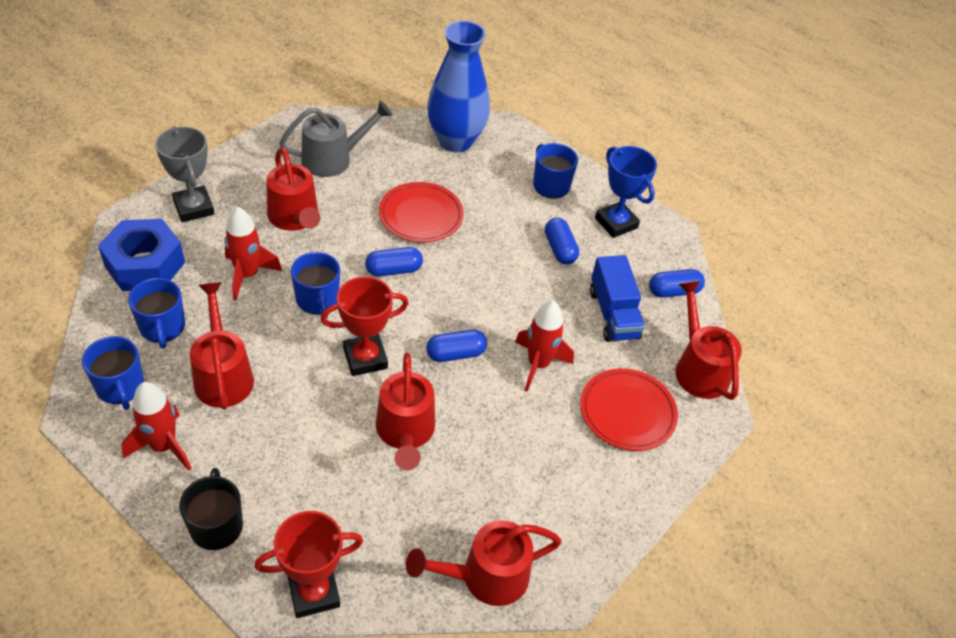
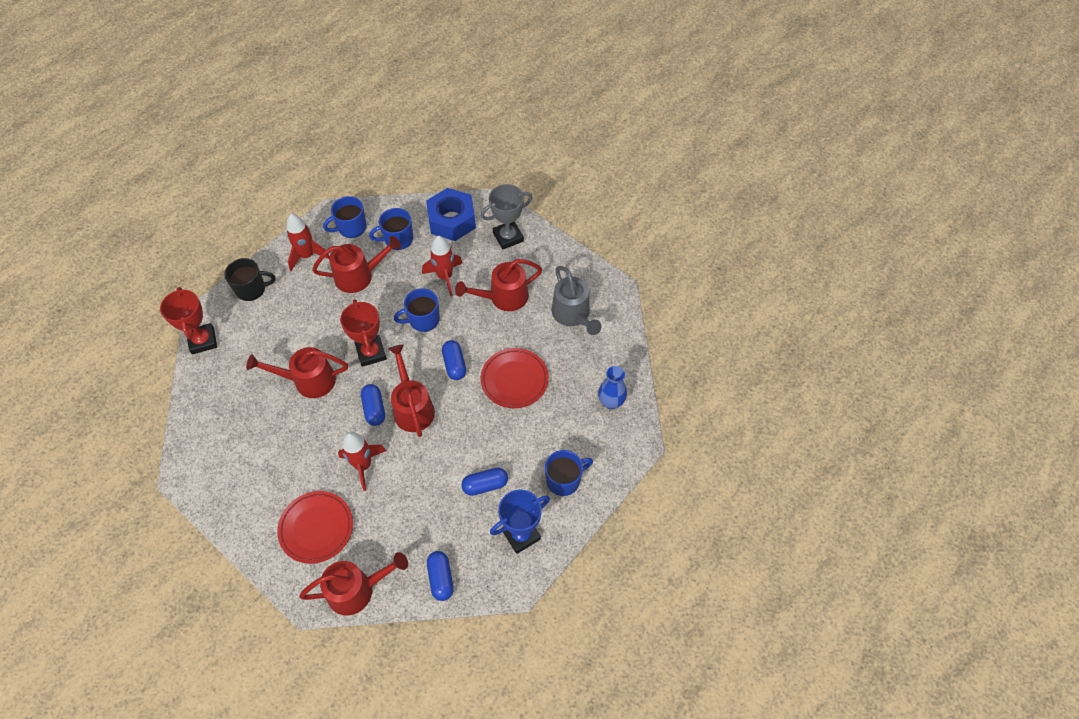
camera: 95 degrees right, 10 degrees up
(455, 141) = (611, 402): blue vase -> blue vase, size x0.53
(485, 577) = (198, 430): red watering can -> red watering can (412, 407)
(613, 314) = (414, 524): blue truck -> none

